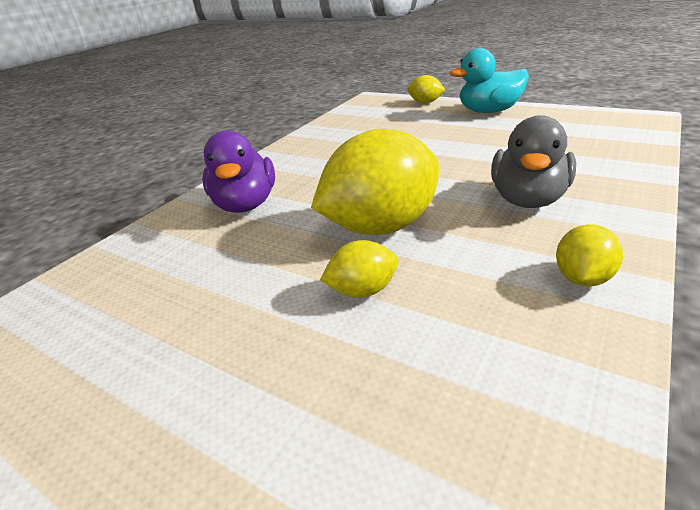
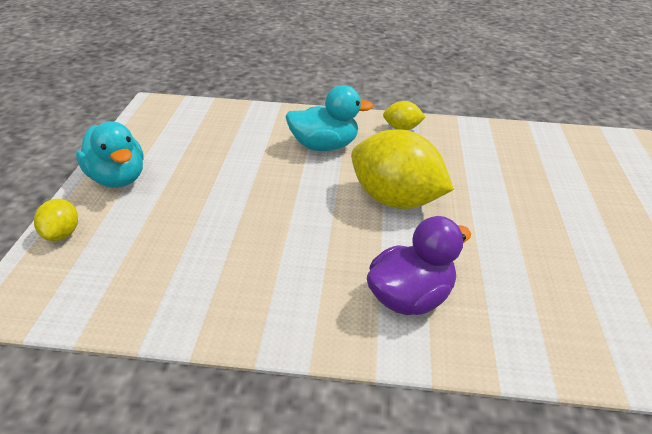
camera: 120 degrees left, 5 degrees up
(363, 290) = (467, 191): yellow lemon -> none
(528, 199) = (324, 146): grey duck -> turquoise duck

